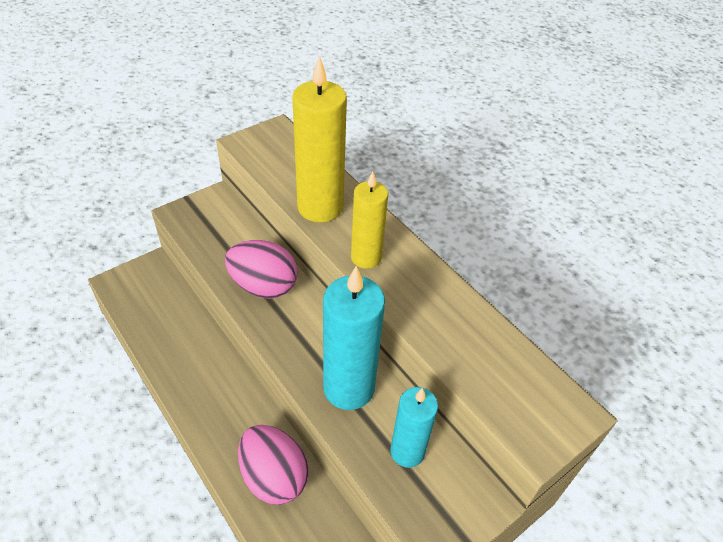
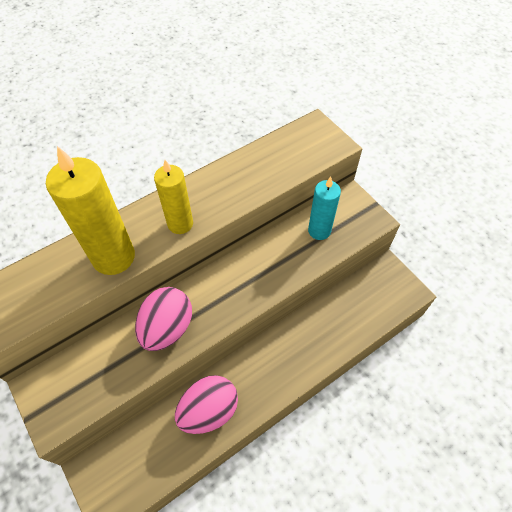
camera: 85 degrees left, 10 degrees up
(274, 476) = (316, 334): pink egg -> pink egg (209, 410)
(349, 388) = (271, 263): turquoise candle -> none

